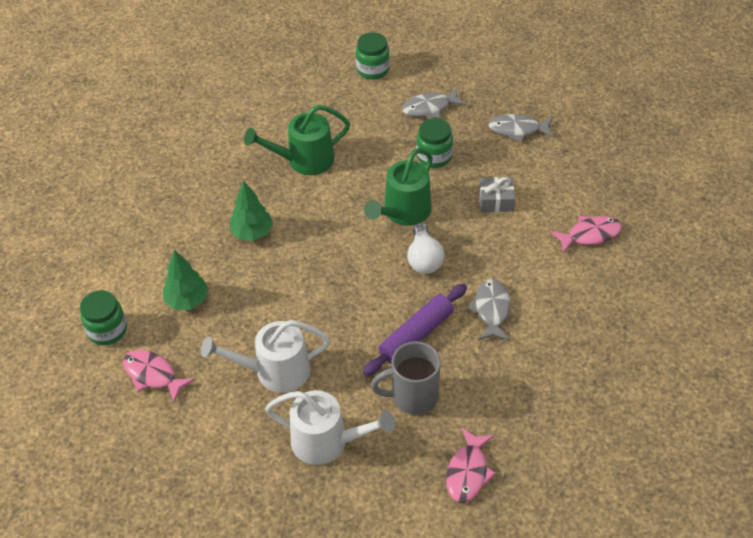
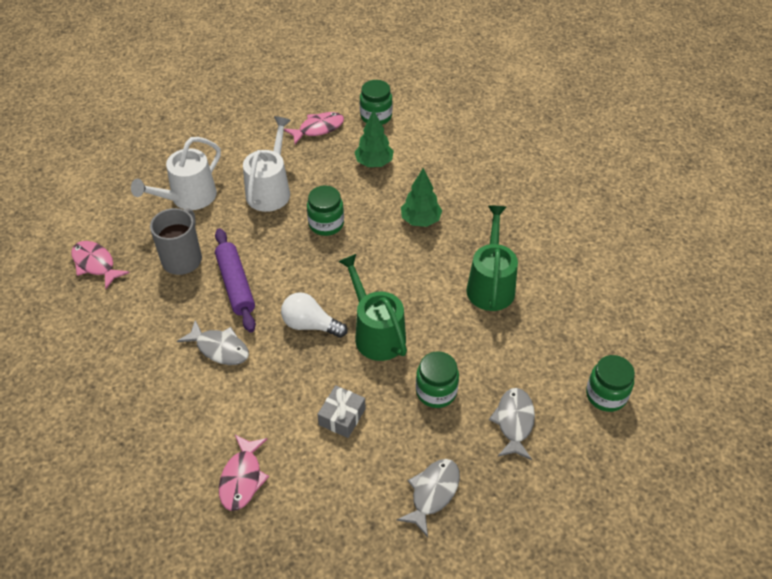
camera: 115 degrees right, 0 degrees up
(297, 301) = (326, 224): none -> green jar

